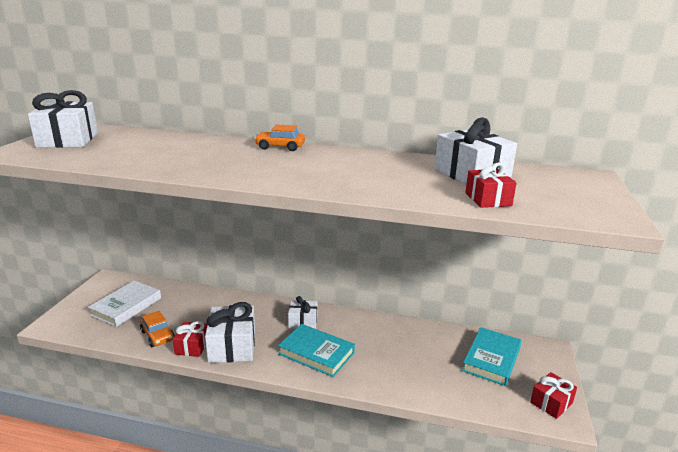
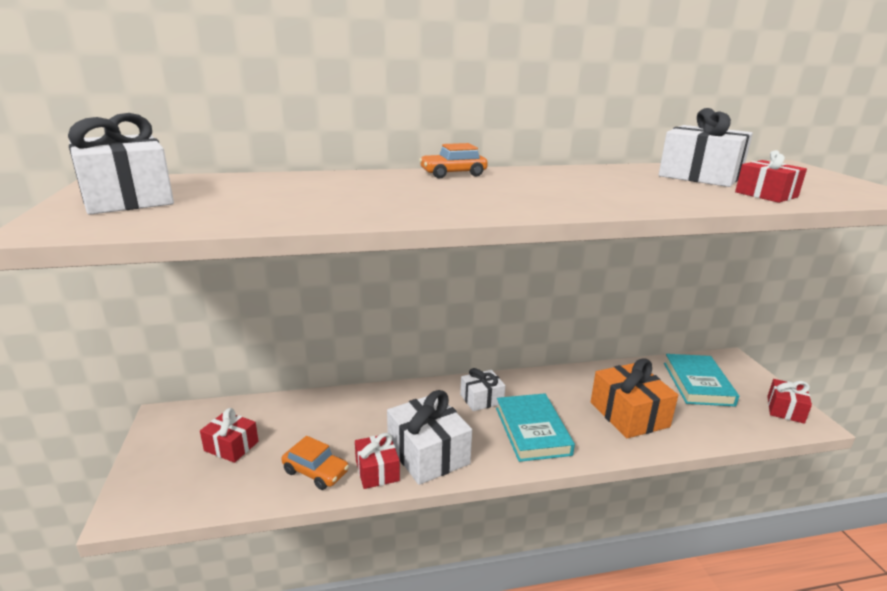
camera: 25 degrees left, 0 degrees up
(126, 306) = (231, 446): white book -> red gift
(316, 353) = (532, 431): turquoise book -> turquoise book turned 75 degrees clockwise
(403, 364) = (629, 414): none -> orange gift

